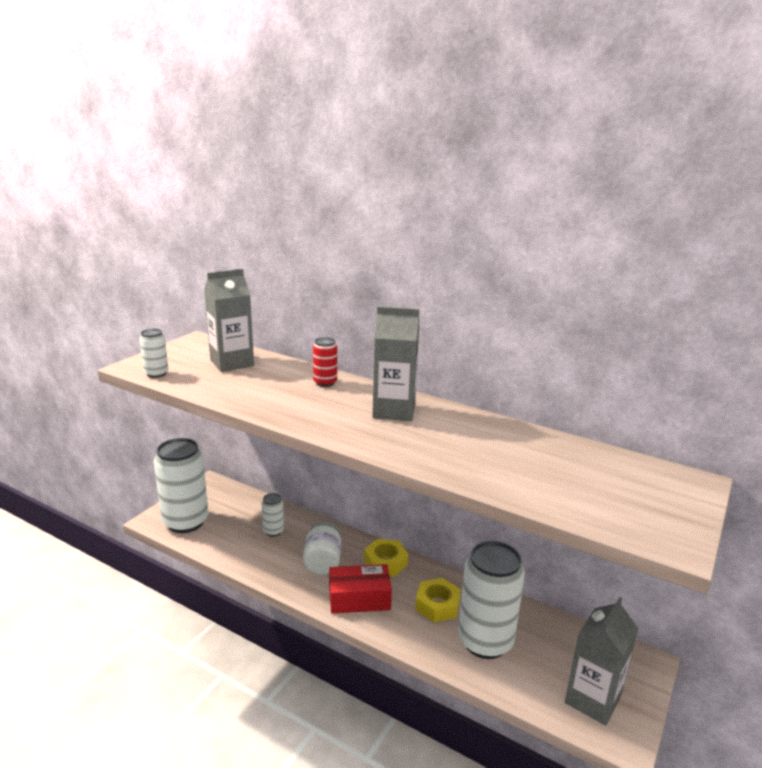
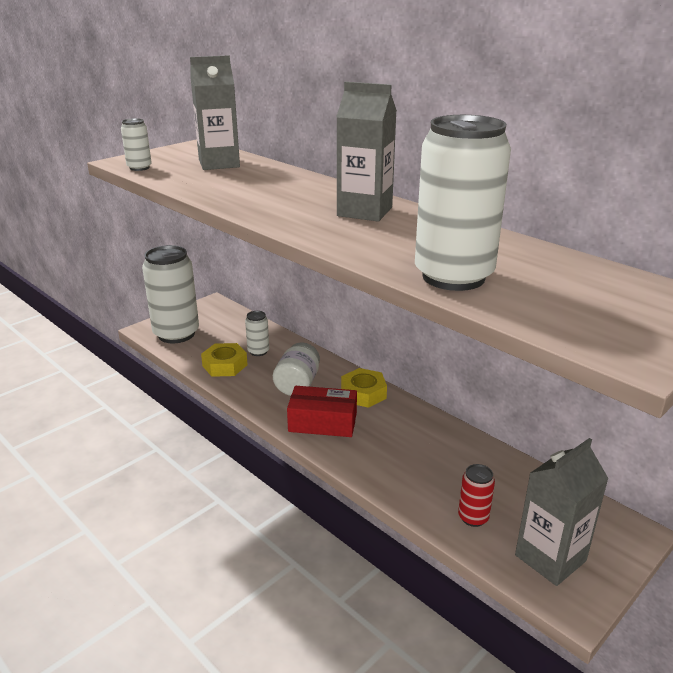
camera: 15 degrees right, 5 degrees up
(325, 383) = (305, 184): red can -> red can (473, 517)
(437, 605) = (404, 440): yellow nut -> yellow nut (225, 365)
(485, 641) = (445, 481): white can -> white can (453, 277)

